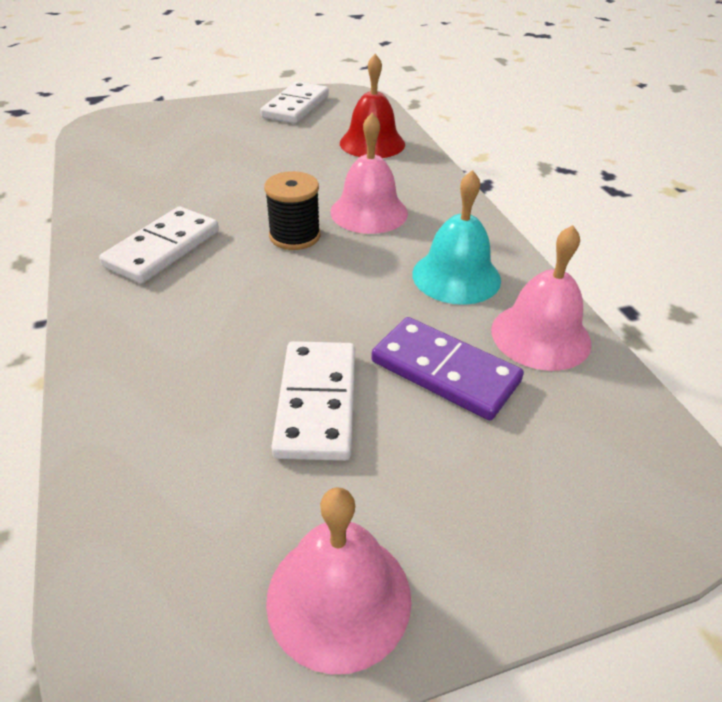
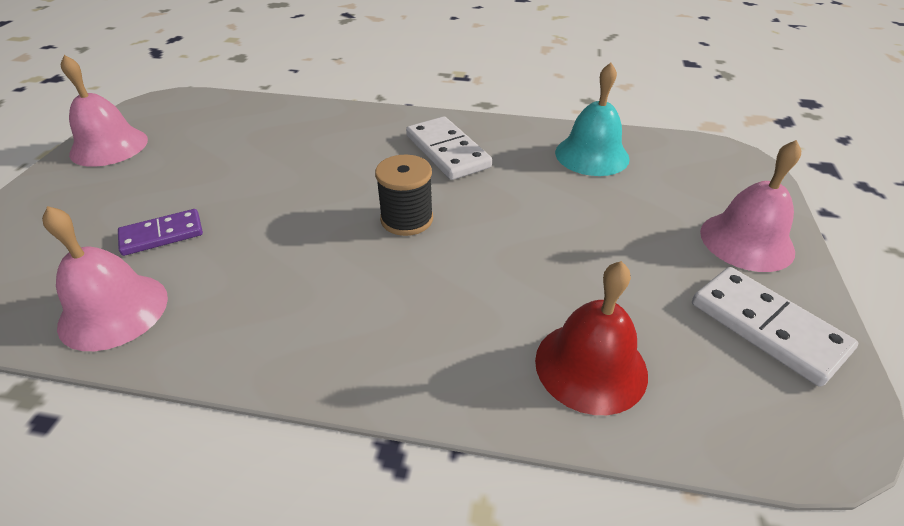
camera: 120 degrees right, 0 degrees up
(317, 403) = (215, 173): white domino -> none
(369, 212) = (407, 284): pink bell -> pink bell (746, 241)
(444, 372) = (162, 235): purple domino -> purple domino, size x0.66
(456, 276) = (242, 298): turquoise bell -> turquoise bell (592, 155)

